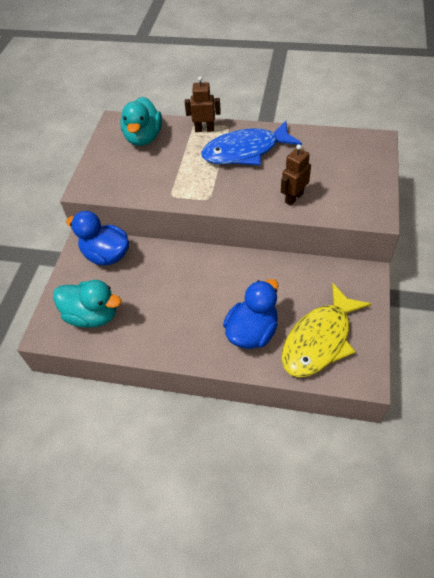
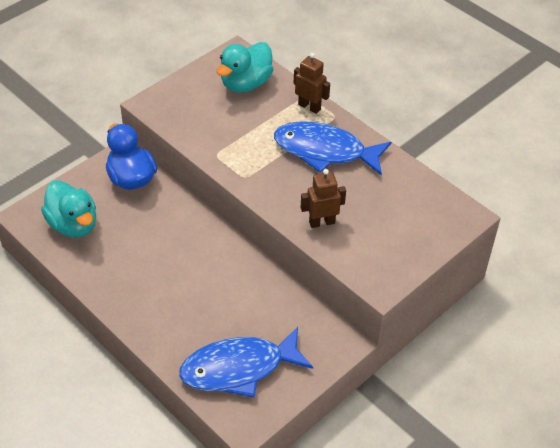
camera: 30 degrees right, 5 degrees down
(252, 332) = (188, 324): blue duck -> none
(320, 340) = (239, 368): yellow fish -> blue fish

